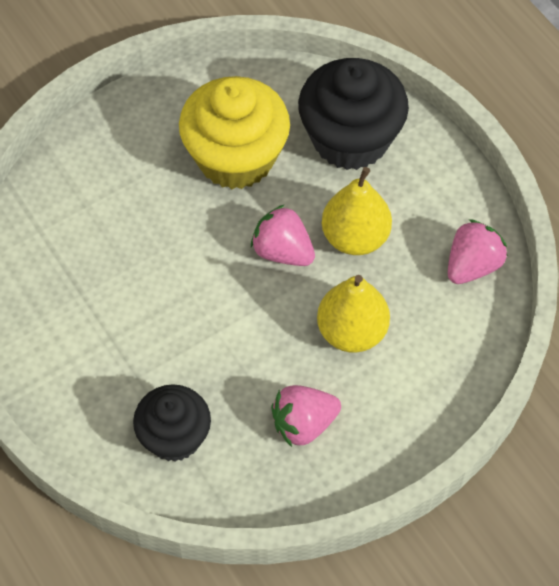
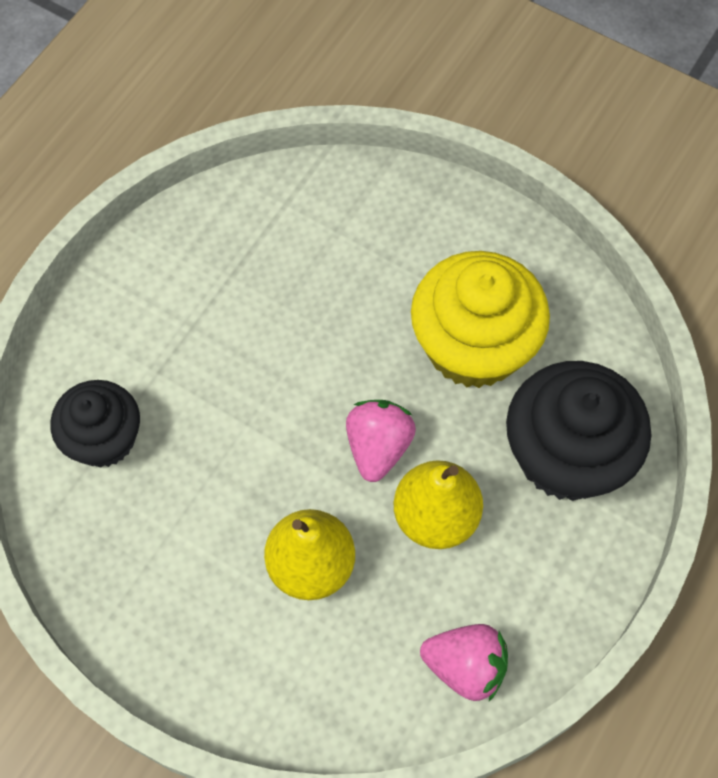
camera: 65 degrees right, 5 degrees up
(303, 424) = (173, 562): pink strawberry -> none

